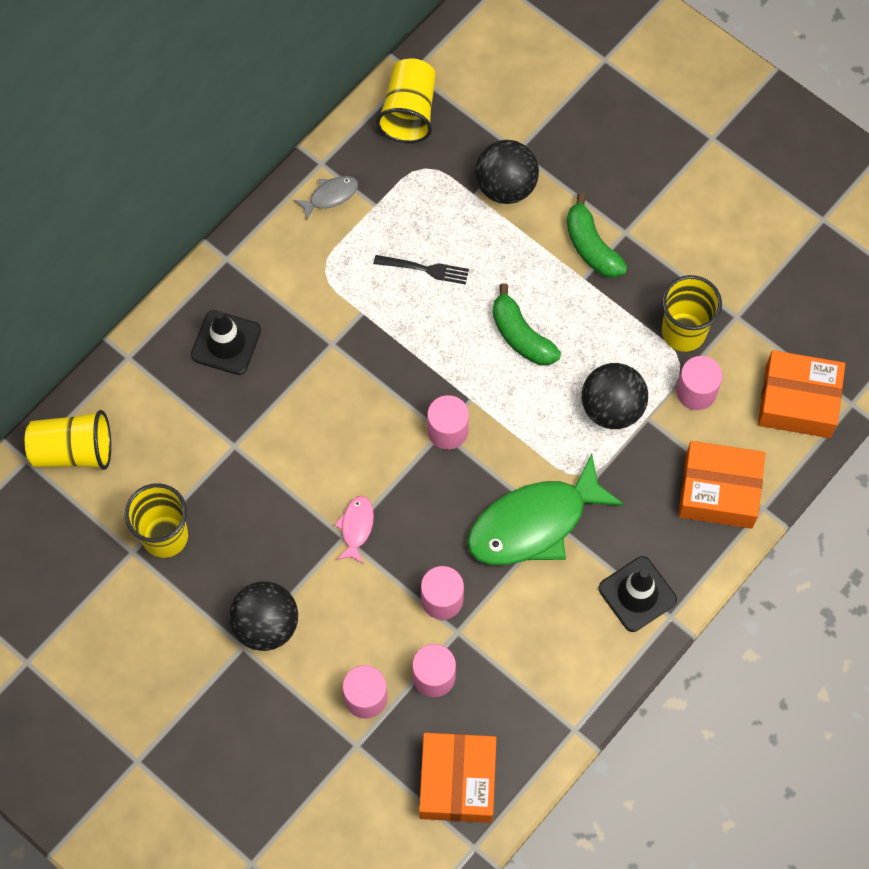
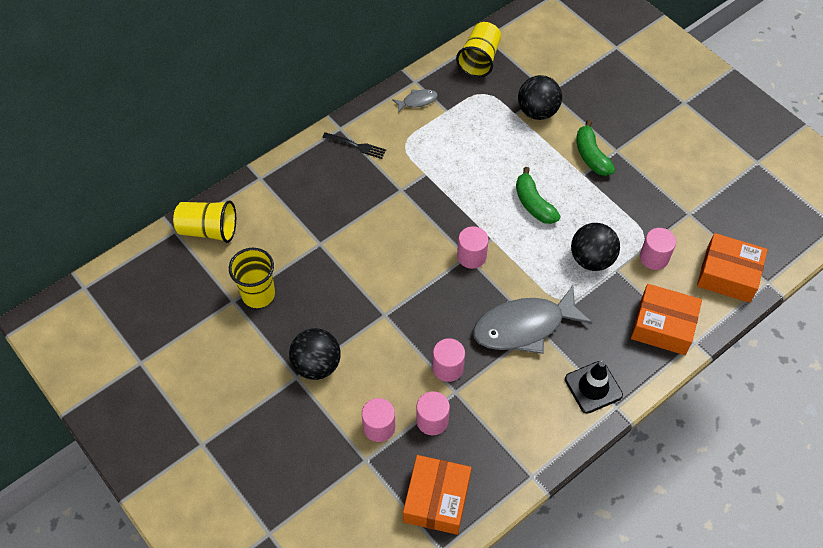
camera: 10 degrees right, 10 degrees down
(226, 343) = (328, 178): black traffic cone -> none
(356, 527) = (394, 309): pink fish -> none
(425, 269) = (473, 153): black fork -> black fork (356, 146)
(534, 523) = (524, 326): green fish -> grey fish
(683, 332) = (649, 218): yellow cup -> none

